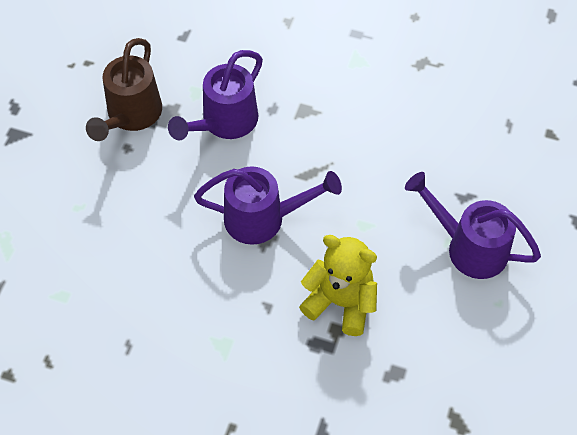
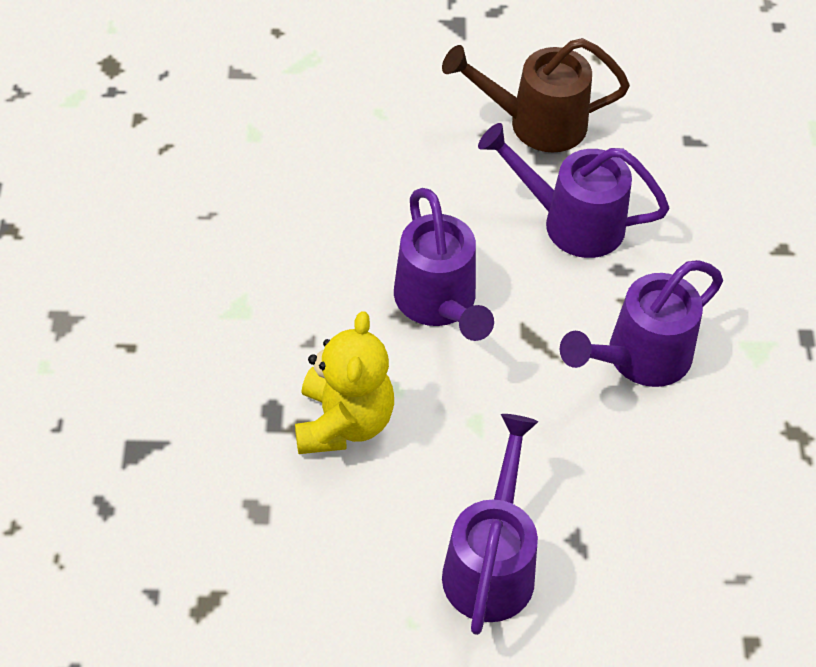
camera: 70 degrees right, 5 degrees down
(344, 121) = (639, 358): none -> purple watering can

